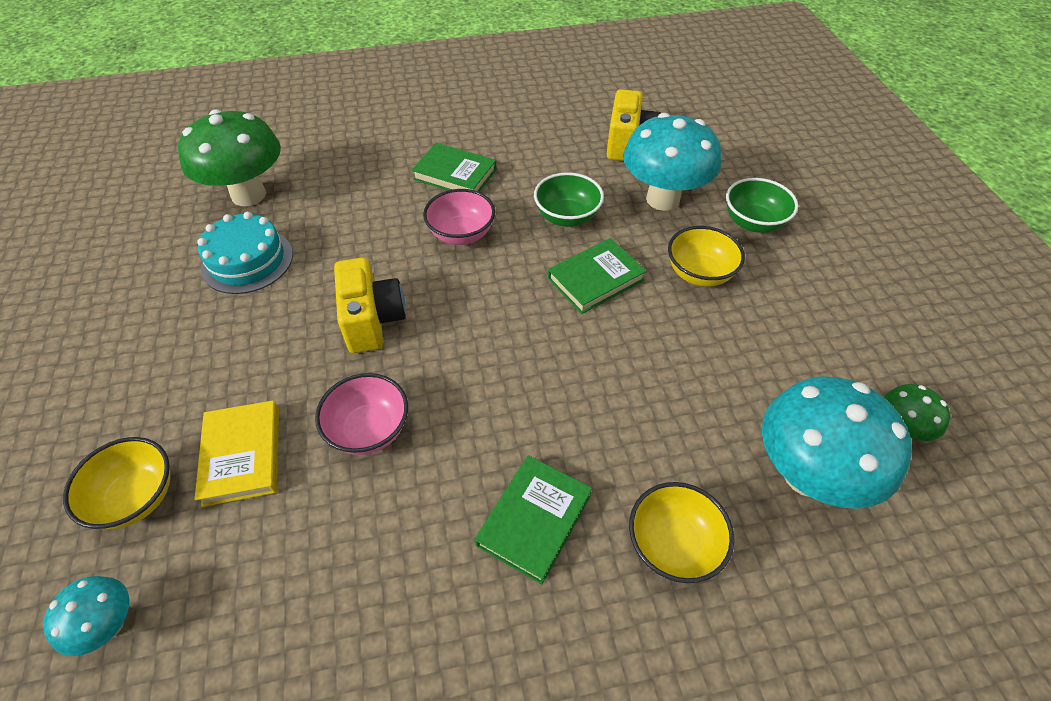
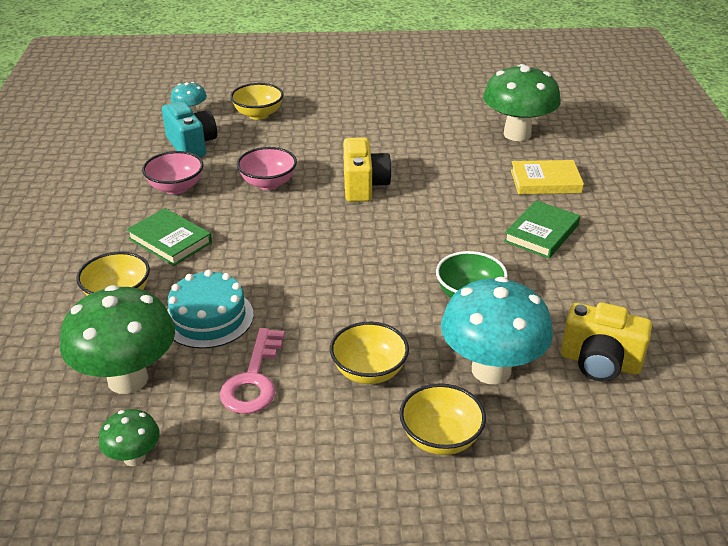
camera: 100 degrees right, 15 degrees down
(242, 455) = (270, 142): yellow book -> yellow book (545, 181)
(242, 581) = (191, 145): none -> turquoise camera
(247, 260) = (439, 137): turquoise cake -> turquoise cake (208, 318)
(372, 320) = (364, 186): yellow camera -> yellow camera turned 90 degrees counterclockwise
(461, 234) = (453, 231): pink bowl -> pink bowl (176, 187)
(595, 279) = (378, 300): green book -> none
(750, 357) = (253, 379): none -> pink key
(753, 222) = (440, 438): green bowl -> yellow bowl
(806, 475) = (128, 379): turquoise mushroom -> green mushroom

